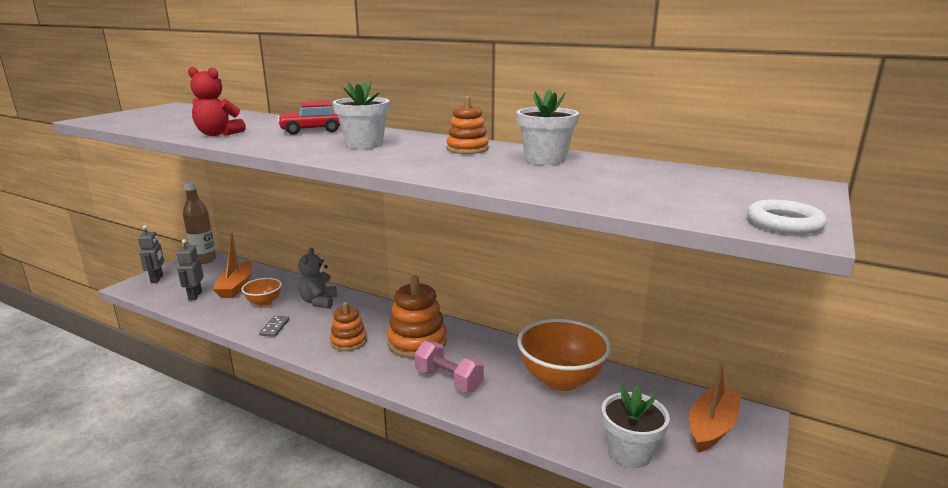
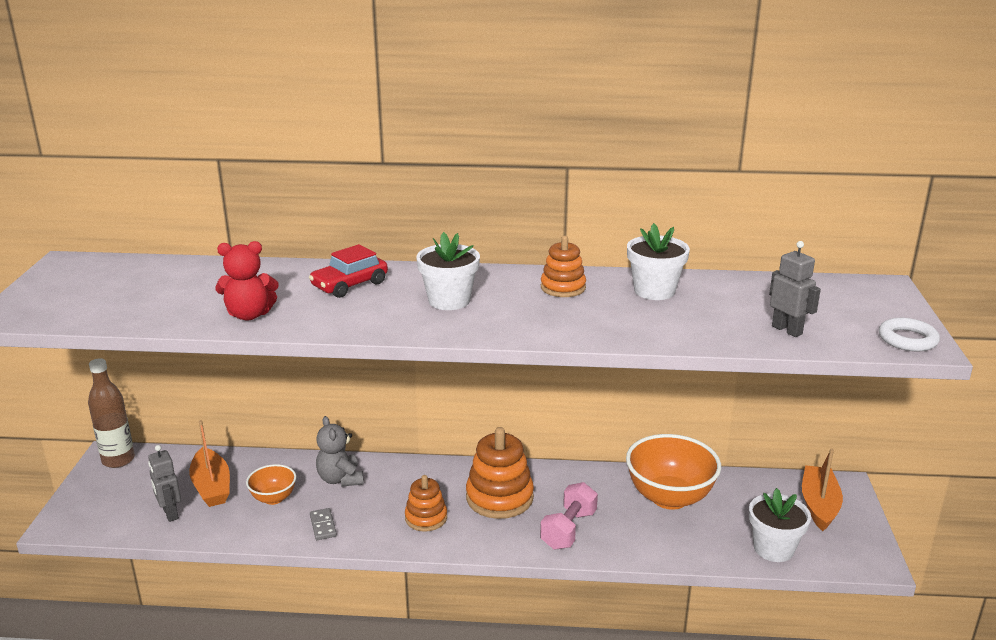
camera: 25 degrees left, 5 degrees up
(157, 279) = (84, 504): grey robot -> grey robot (787, 330)
(448, 380) = (568, 530): pink dumbbell -> pink dumbbell turned 75 degrees counterclockwise

